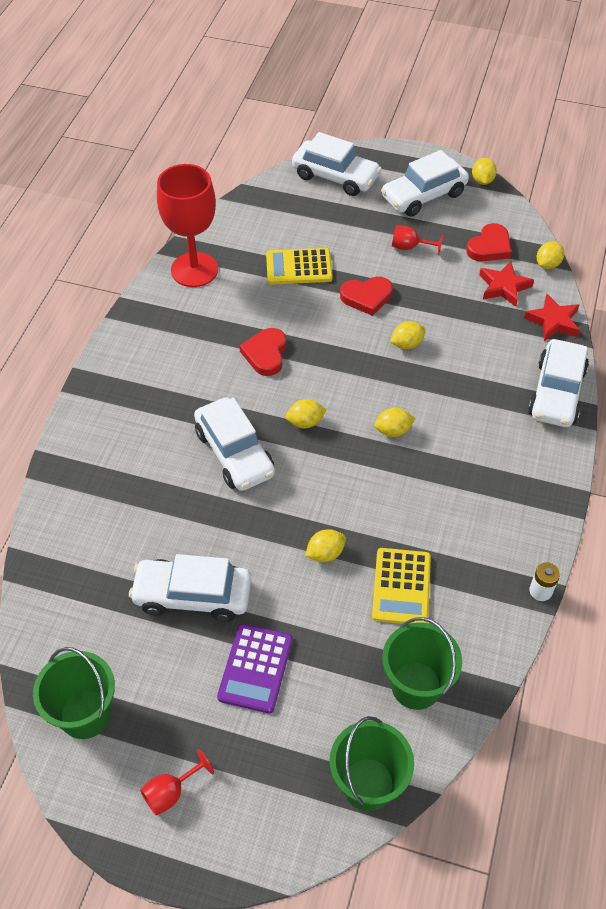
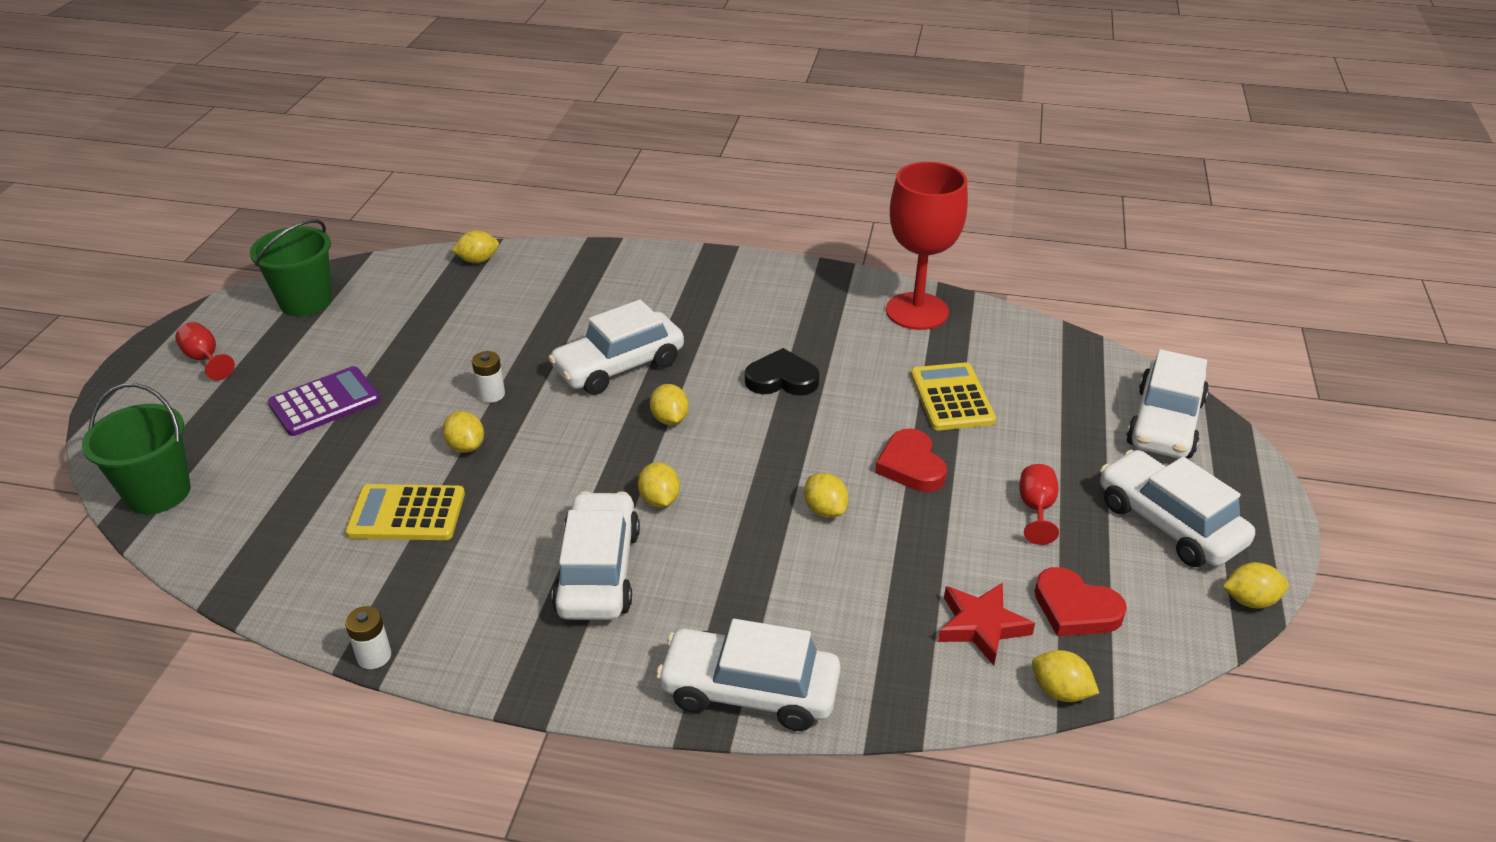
camera: 85 degrees right, 15 degrees down
(46, 565) = (478, 260): none -> yellow lemon
(193, 595) = (425, 353): white car -> white car (598, 571)
(255, 668) = (325, 402): purple calculator -> purple calculator turned 135 degrees clockwise
(260, 540) = (491, 394): none -> white battery
(265, 354) = (782, 379): red heart -> black heart
(416, 685) = (266, 529): green bucket -> none
(553, 321) = (915, 693): red star -> none

